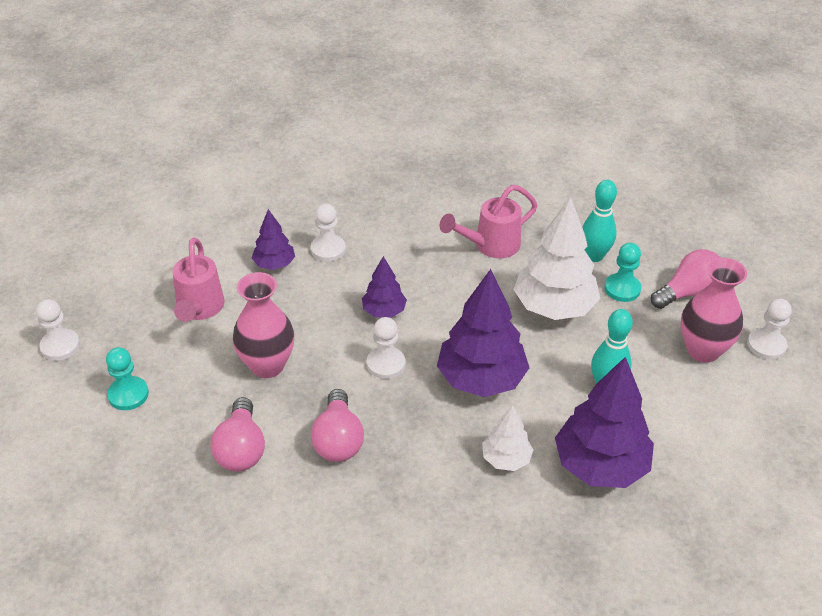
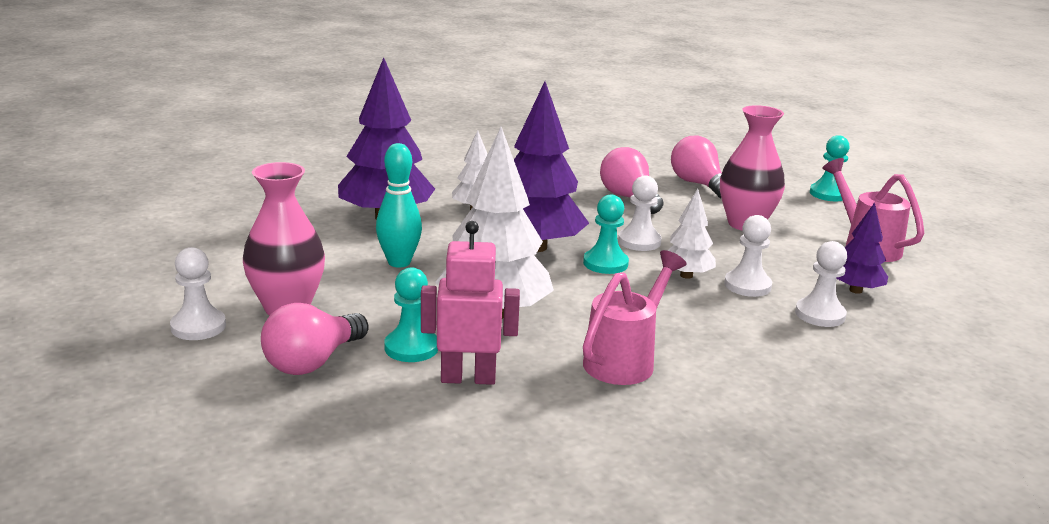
camera: 155 degrees right, 20 degrees down
(60, 346) = (932, 207): white pawn -> white pawn (747, 285)
(384, 311) = (686, 275): purple tree -> white tree
(436, 341) = (605, 263): none -> turquoise pawn
(594, 256) = (468, 378): turquoise bowling pin -> pink robot

